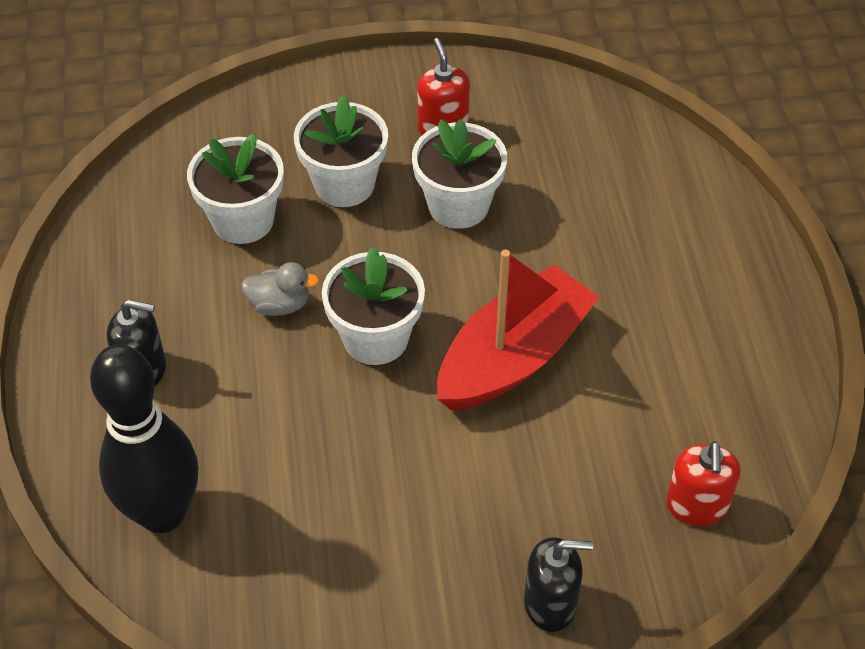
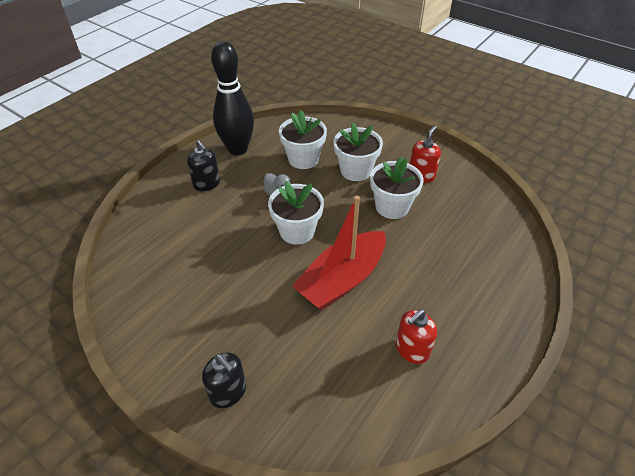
camera: 45 degrees right, 5 degrees down
(162, 513) = (149, 233): black bowling pin -> black bowling pin (238, 149)
(514, 357) = (342, 279): red boat -> red boat turned 135 degrees clockwise
(696, 506) = (344, 411): red soap dispenser -> red soap dispenser (412, 349)

